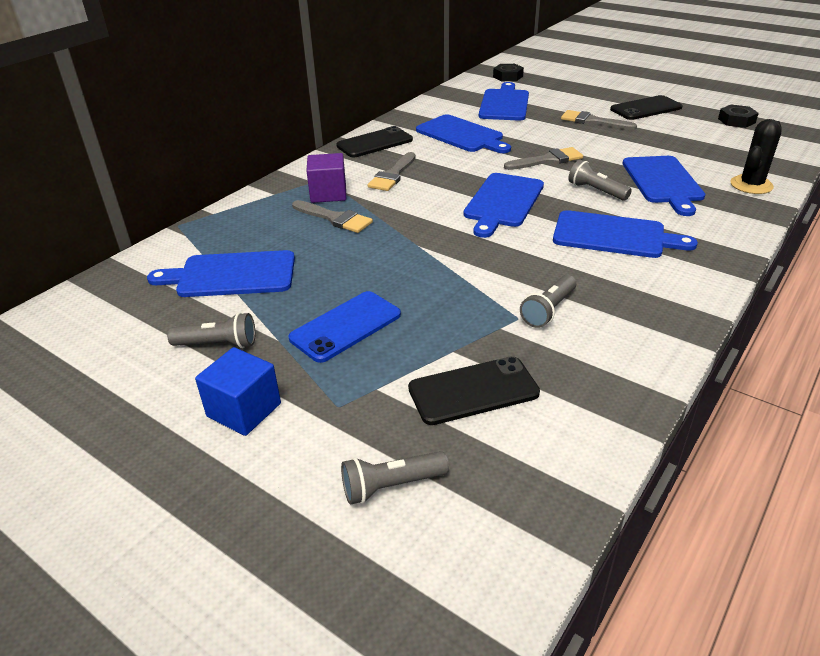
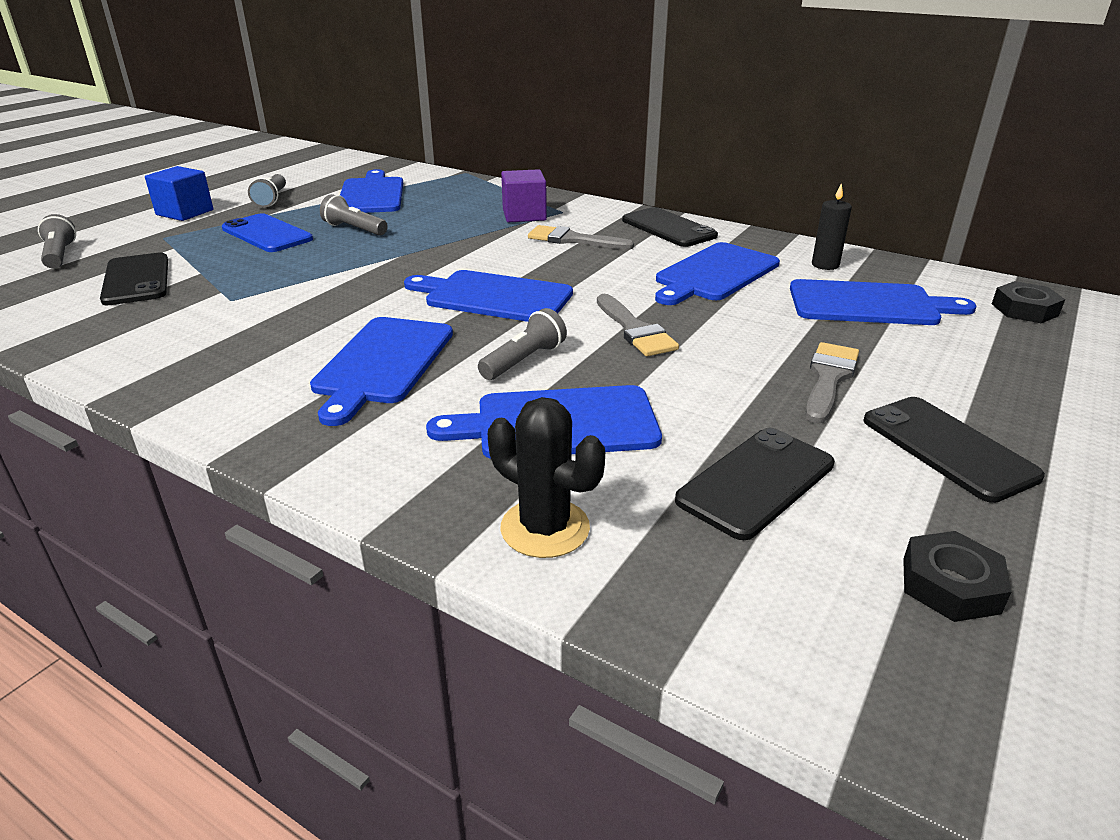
camera: 85 degrees right, 5 degrees down
(335, 218) = (466, 220): grey brush -> none
(448, 107) = (825, 265): none -> black candle
(548, 310) = (234, 314): grey flashlight -> grey flashlight (354, 229)
(691, 143) = (756, 482): none -> black phone

